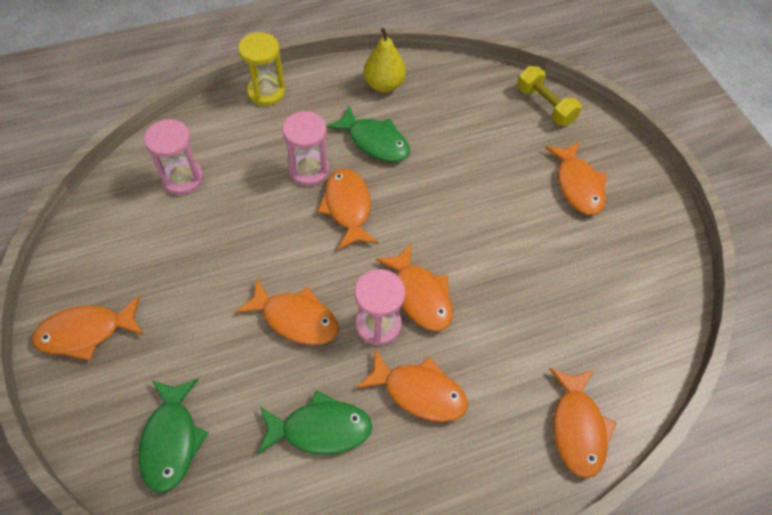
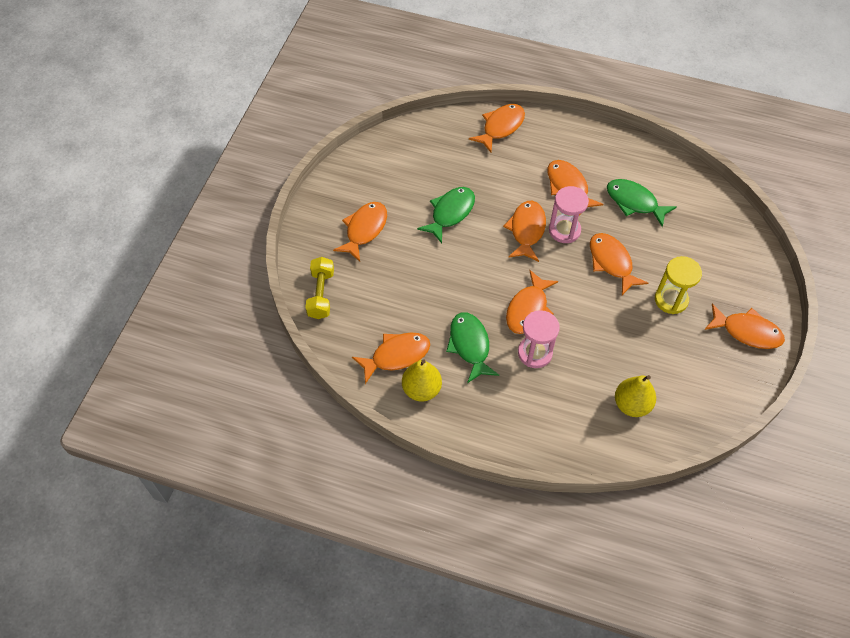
camera: 140 degrees left, 0 degrees up
(171, 440) = (719, 244): green fish -> green fish (450, 213)
(183, 179) = (631, 405): pink hourglass -> yellow pear
(266, 92) = (520, 444): yellow hourglass -> yellow hourglass (671, 300)
(430, 97) = (396, 356): none -> orange fish

